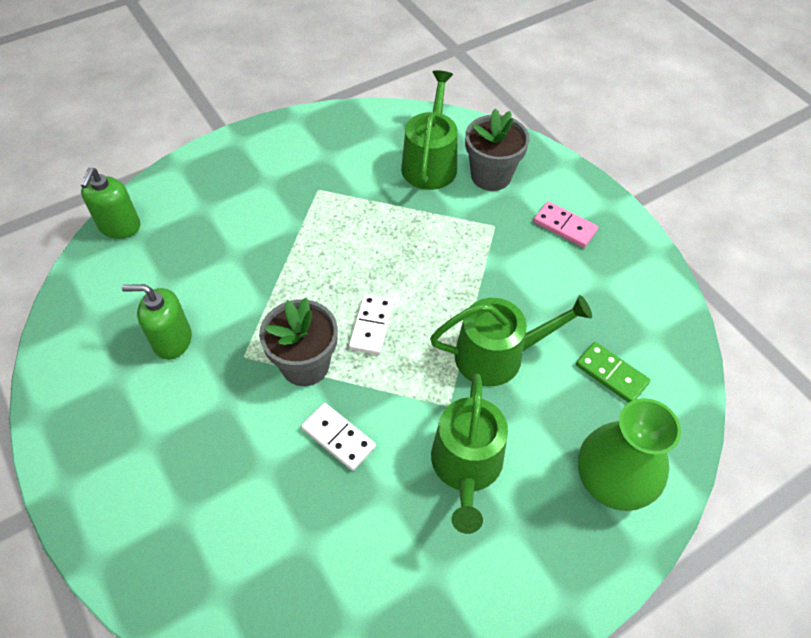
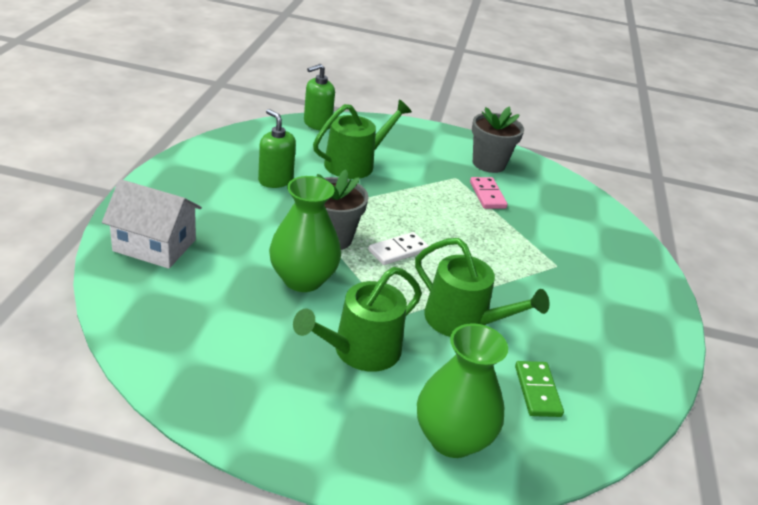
camera: 40 degrees right, 20 degrees down
(166, 535) = (155, 245): none -> white house
(338, 437) = (303, 279): white domino -> green vase
(430, 163) = (553, 211): green watering can -> green watering can (355, 164)
(491, 176) = (591, 243): grey flower pot -> grey flower pot (489, 164)
(564, 226) = (614, 300): pink domino -> pink domino (487, 195)

